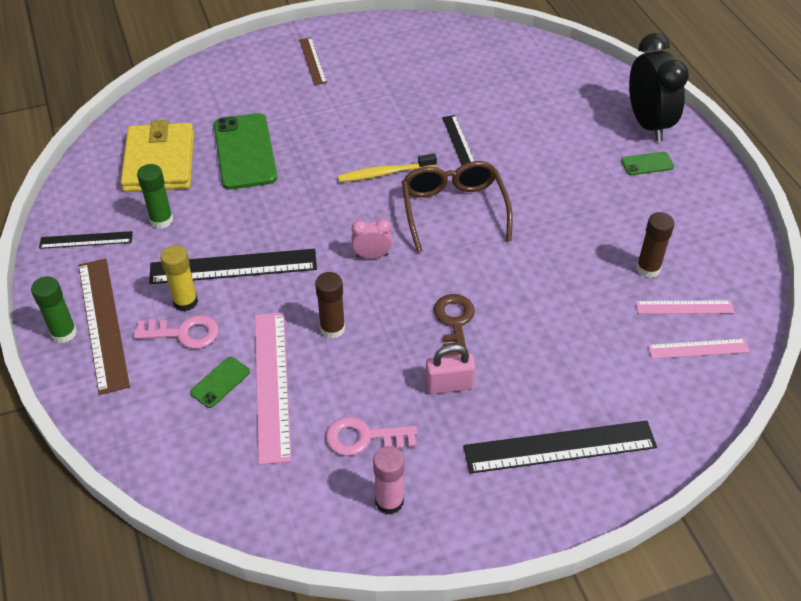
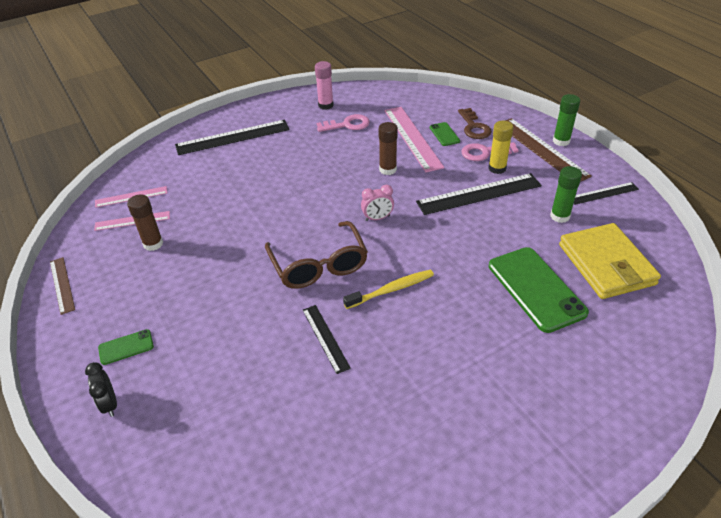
camera: 170 degrees right, 5 degrees down
(220, 382) = (444, 134): green phone -> green phone turned 45 degrees counterclockwise
(312, 61) = (539, 431): brown ruler -> brown ruler (62, 285)
(449, 385) = (302, 153): pink padlock -> none
(454, 322) = (304, 185): brown key -> brown key (474, 127)
(648, 124) = (109, 404): black clock -> black clock, size x0.47

